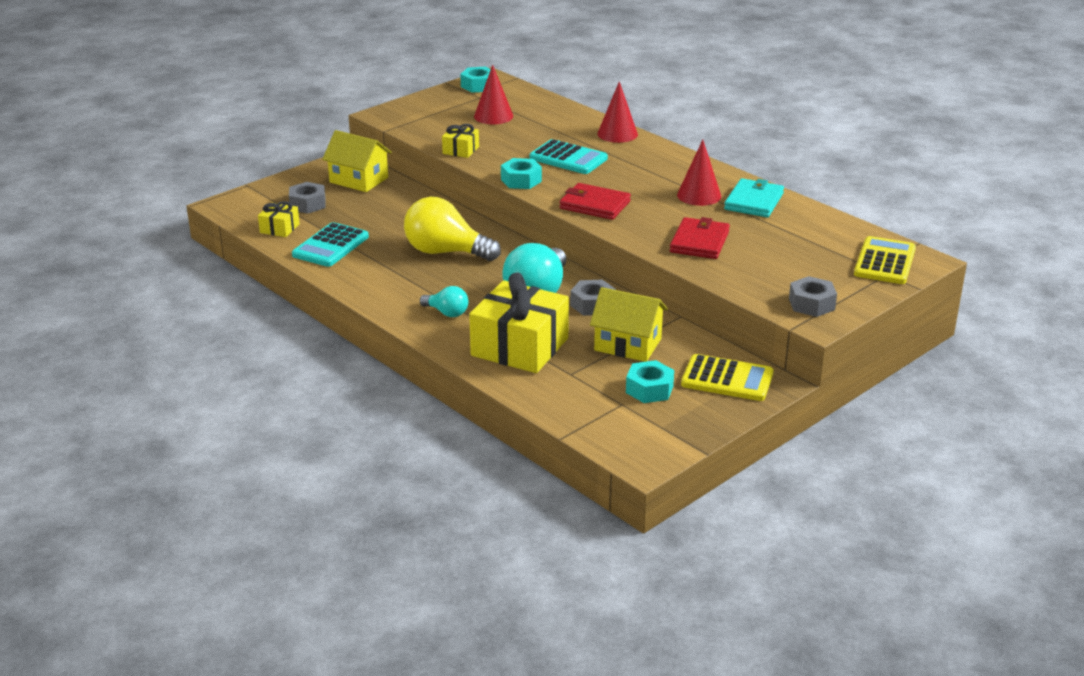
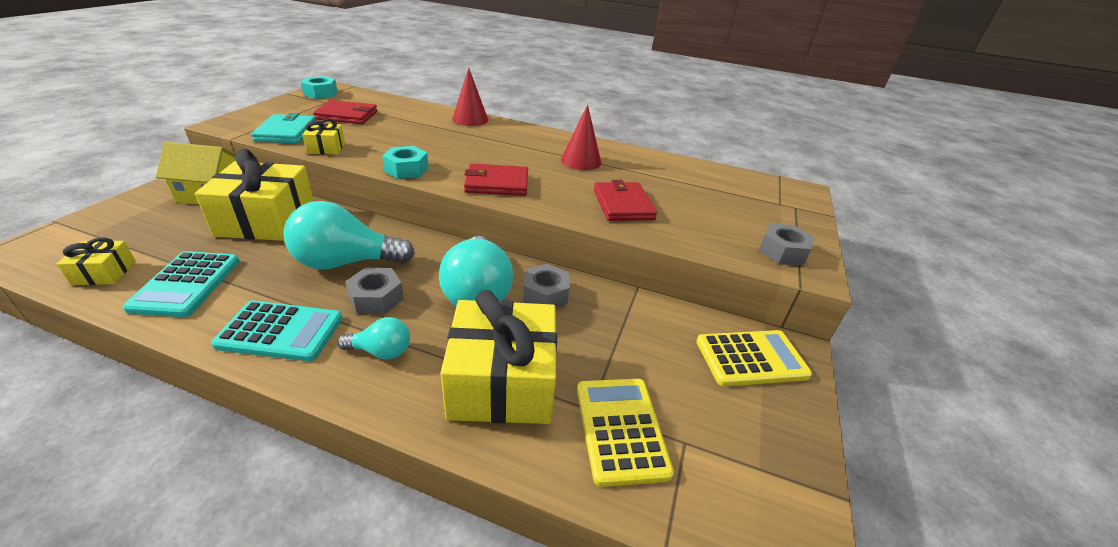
camera: 30 degrees left, 5 degrees up
(308, 204) = (147, 232): grey nut -> grey nut (376, 298)
(395, 209) = (267, 220): none -> yellow gift
(445, 252) = (346, 262): yellow light bulb -> turquoise light bulb
(493, 116) = (347, 115): red cone -> red wallet
(568, 158) = (441, 143): turquoise calculator -> turquoise calculator (280, 332)
(628, 344) = (619, 339): yellow house -> none
(649, 389) = (694, 403): turquoise nut -> none
(754, 201) = (628, 160): turquoise wallet -> turquoise wallet (286, 132)
(885, 262) = (780, 196): yellow calculator -> yellow calculator (621, 429)

